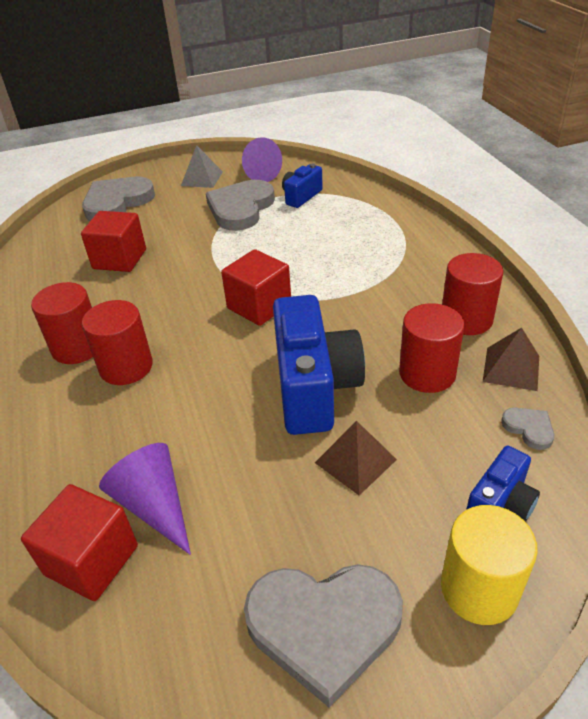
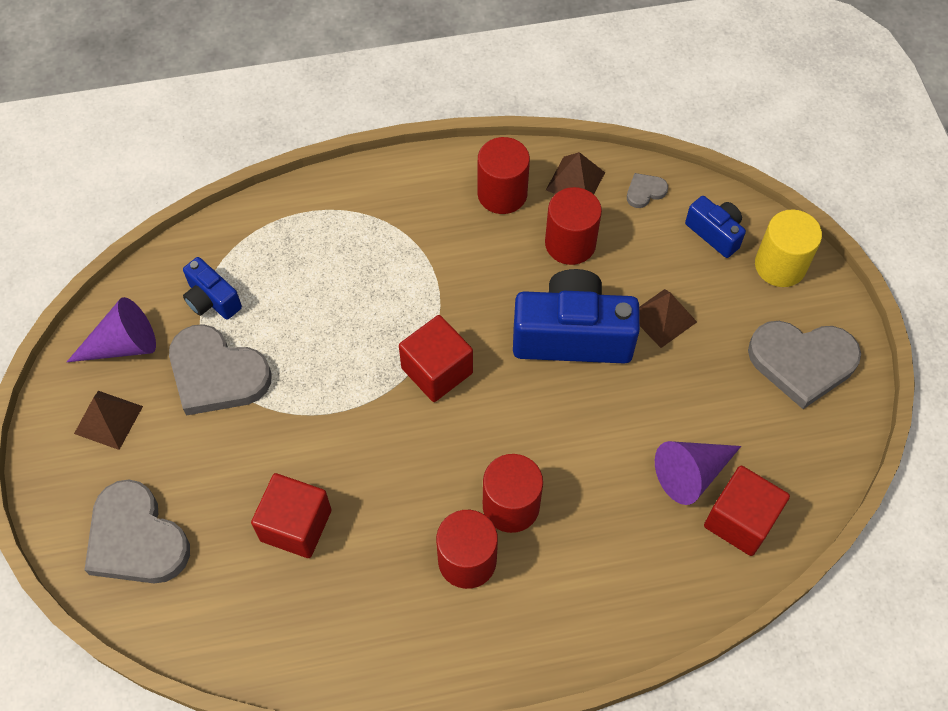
camera: 85 degrees left, 20 degrees up
(202, 178) = (108, 419): grey pyramid -> brown pyramid
(324, 626) = (802, 362): grey heart -> grey heart turned 90 degrees clockwise

